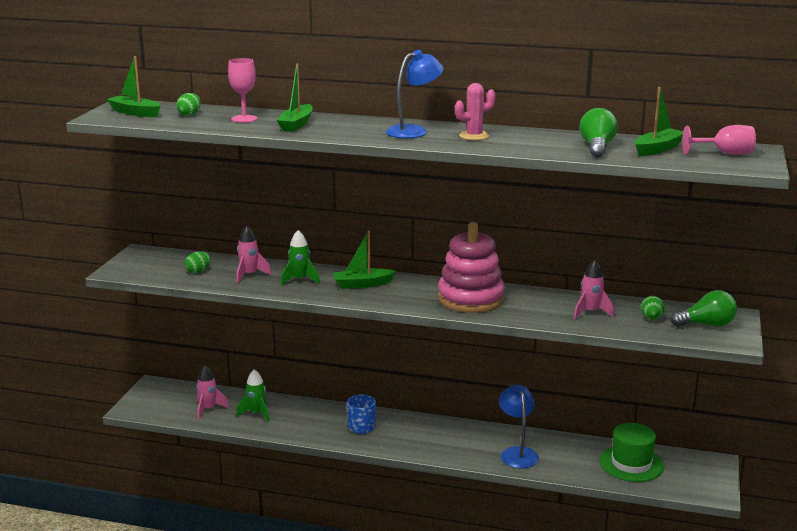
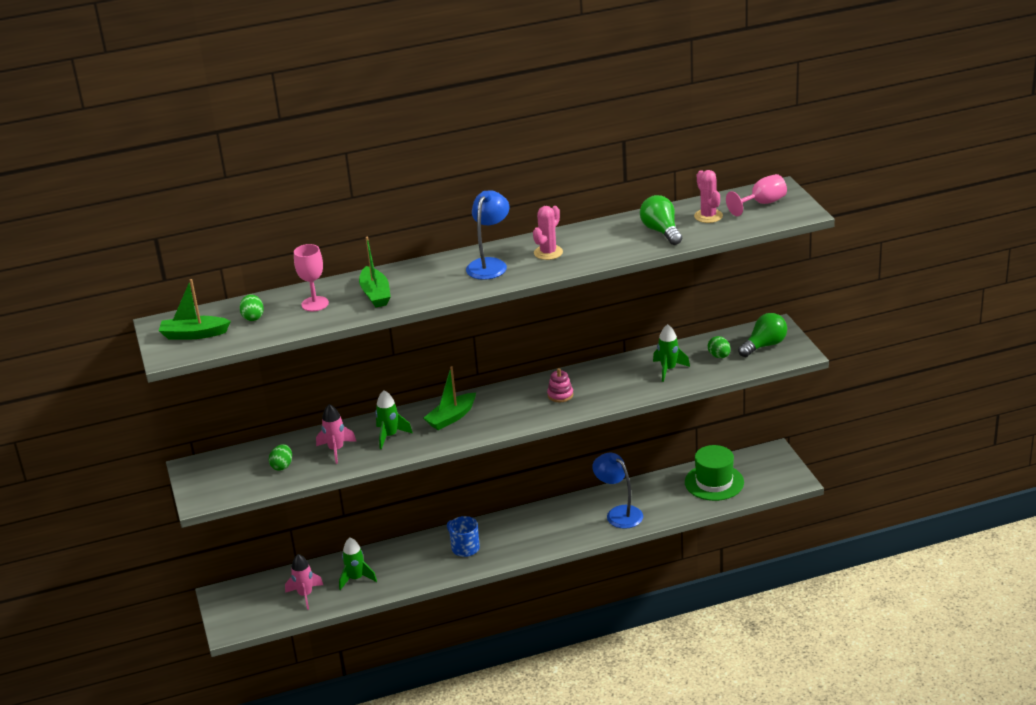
camera: 30 degrees left, 10 degrees up
(470, 299) = (560, 395): pink stacking toy -> pink stacking toy, size x0.40
(590, 312) = (668, 369): pink rocket -> green rocket
(657, 149) = (708, 216): green boat -> pink cactus

